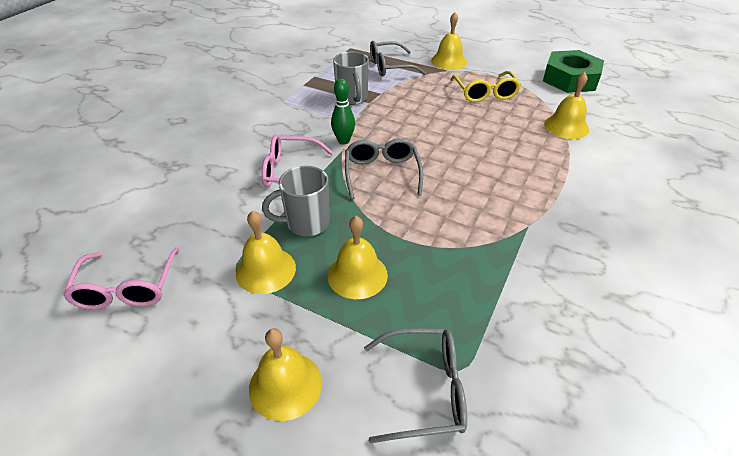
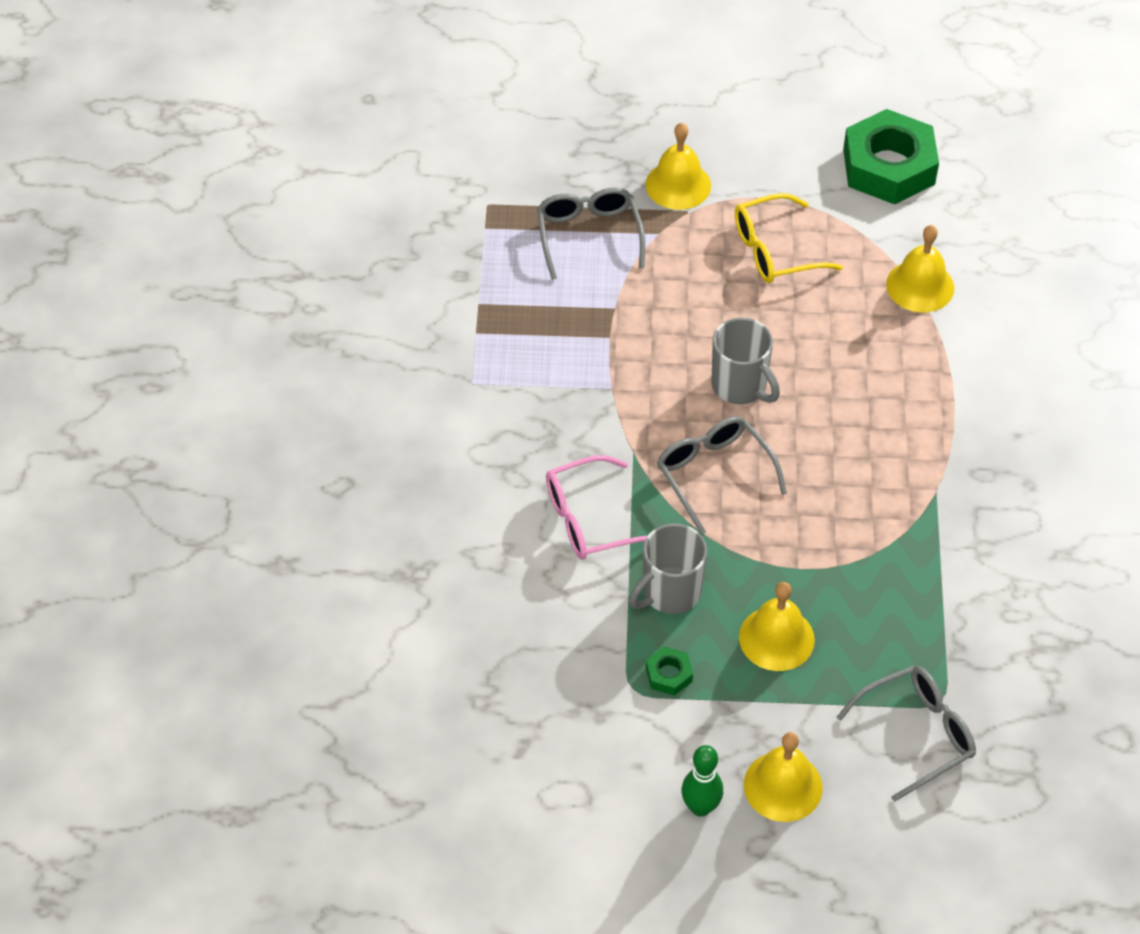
camera: 25 degrees left, 10 degrees up
(126, 289) = (529, 762): pink glasses -> none
(266, 270) = (668, 674): yellow bell -> green nut
(343, 141) = (623, 433): green bowling pin -> green bowling pin (700, 807)
(352, 98) = (577, 337): grey mug -> grey mug (740, 386)
(389, 67) = (589, 235): grey glasses -> grey glasses turned 120 degrees clockwise
(485, 93) = (774, 250): yellow glasses -> yellow glasses turned 105 degrees clockwise

